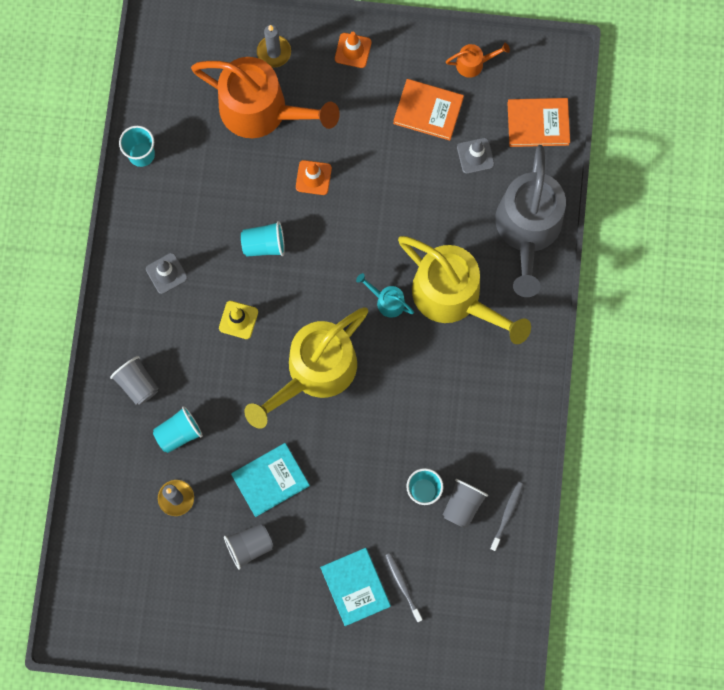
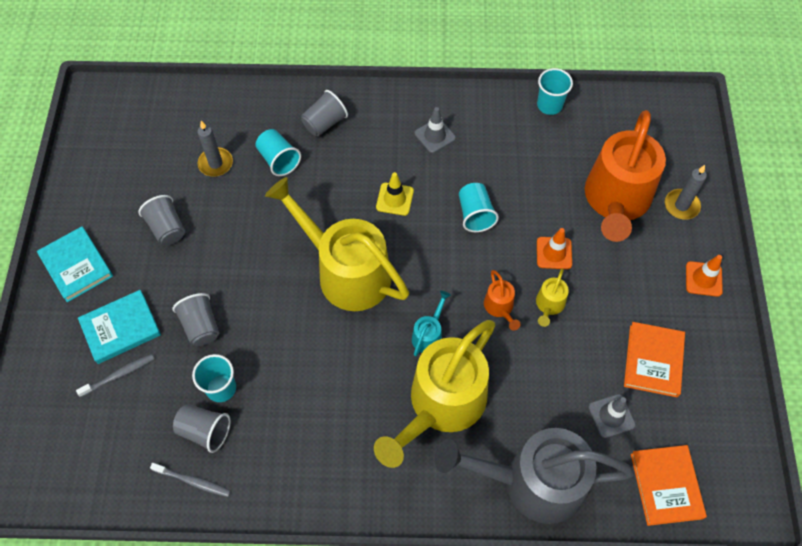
camera: 85 degrees right, 15 degrees down
(270, 480) = (233, 241): turquoise book -> turquoise book (76, 265)
(360, 510) = (201, 326): none -> grey cup
(367, 191) = (549, 305): none -> yellow watering can
(474, 63) = (722, 406): orange watering can -> orange watering can (500, 308)

